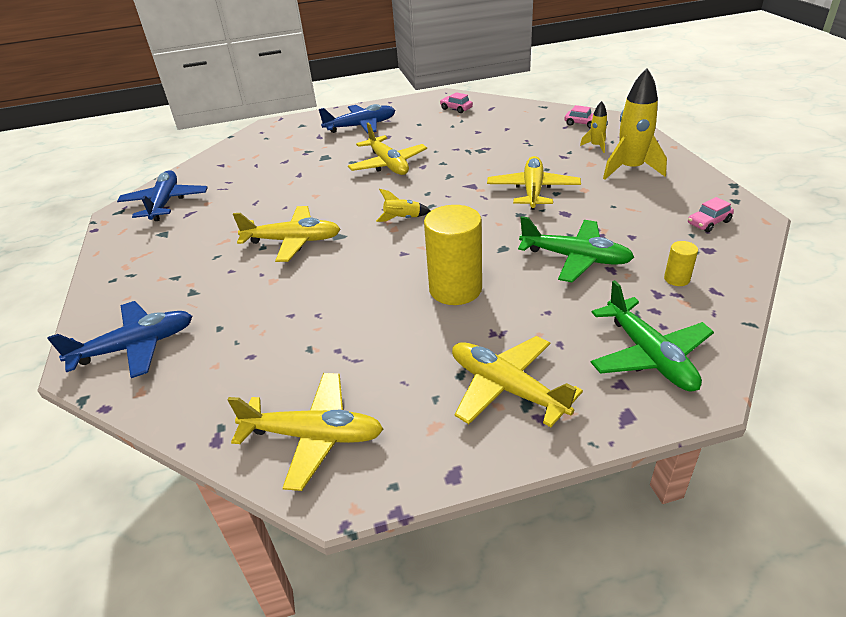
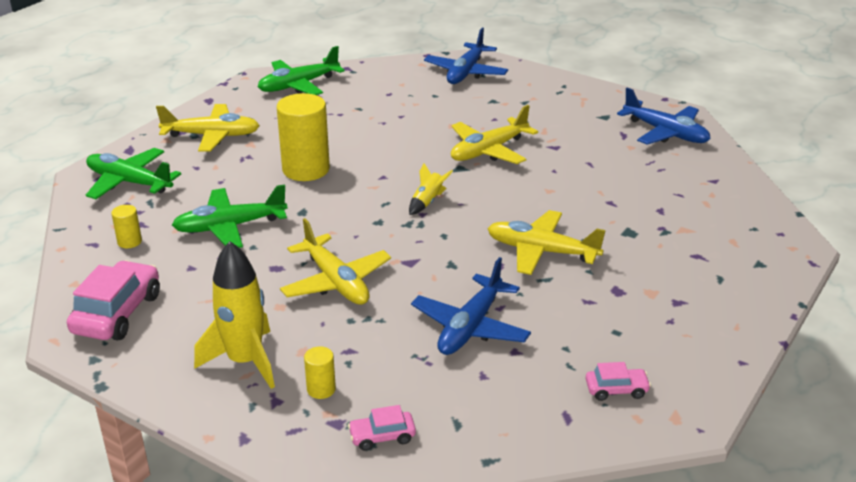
camera: 135 degrees right, 5 degrees down
(314, 436) = (298, 85): yellow plane -> green plane
(361, 126) = (682, 294): blue plane -> blue plane (470, 327)
(596, 146) = (321, 389): yellow rocket -> yellow cylinder
(708, 223) = (117, 313): pink car -> pink car, size x1.92

